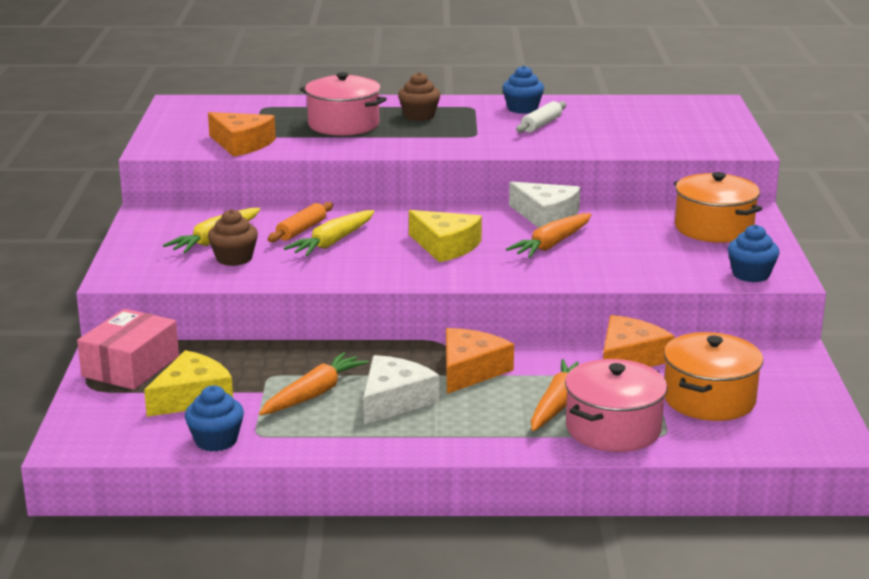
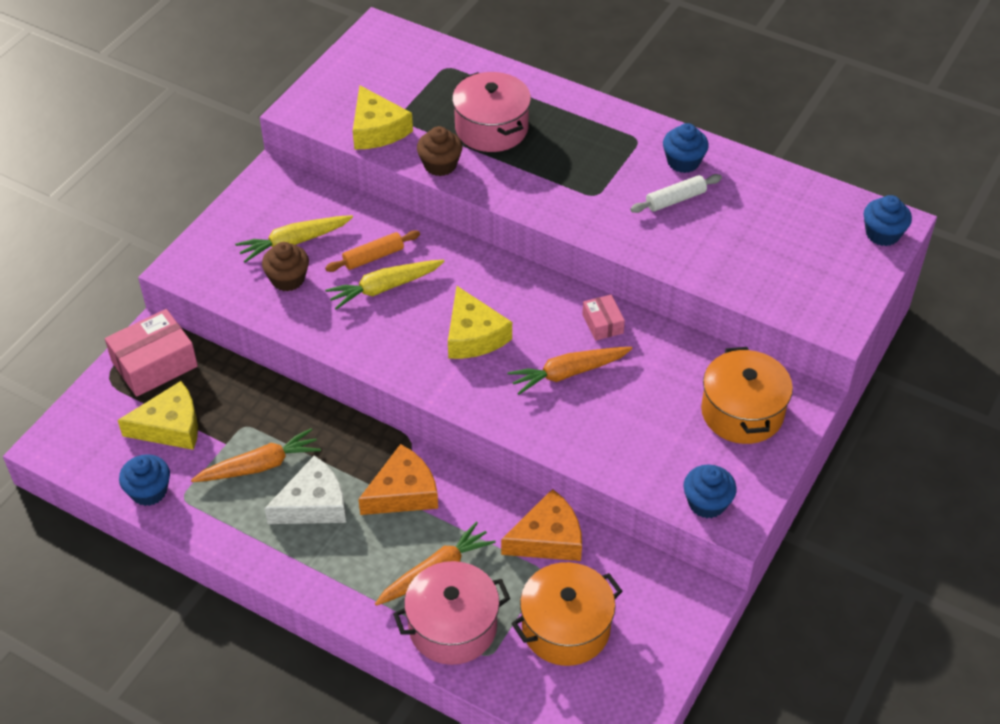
camera: 30 degrees right, 25 degrees up
(242, 144) = (377, 129): orange cheese -> yellow cheese
(419, 116) = (573, 138): brown cupcake -> brown cupcake (440, 165)
(546, 216) = (602, 324): white cheese -> pink box
(715, 107) = (882, 234): none -> blue cupcake

